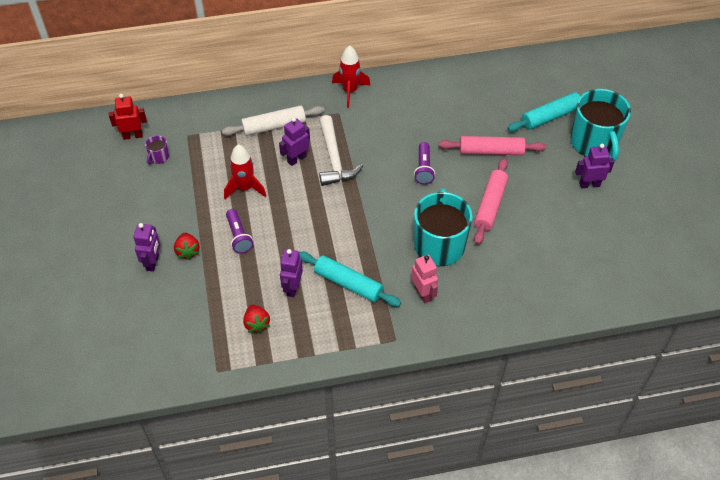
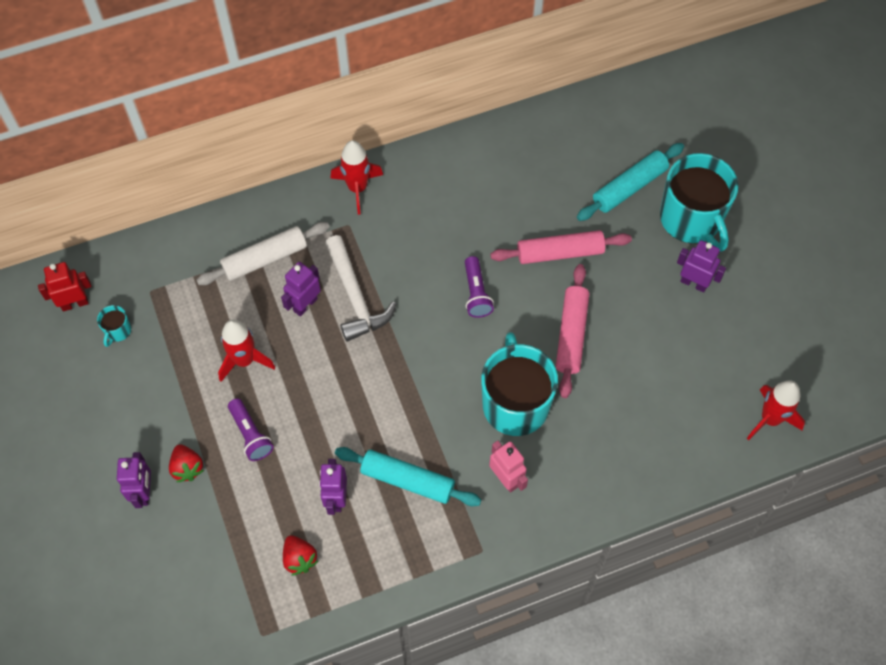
camera: 10 degrees left, 10 degrees up
(159, 157) = (117, 331): purple mug -> turquoise mug
(589, 184) = (694, 283): purple robot -> purple robot turned 45 degrees clockwise
(634, 283) = (770, 419): none -> red rocket

